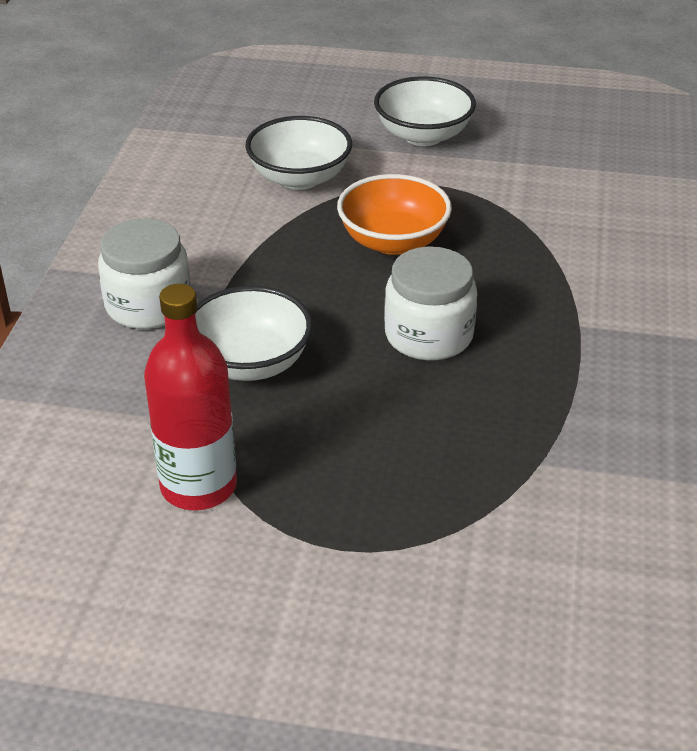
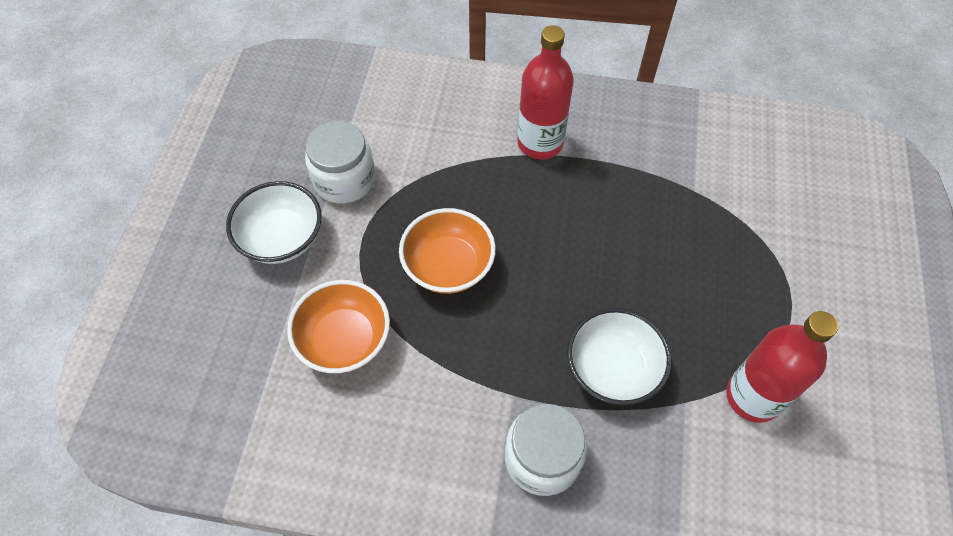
camera: 90 degrees left, 20 degrees up
(299, 178) = (344, 340): white bowl -> orange bowl
(428, 335) = (569, 246): white jar -> white jar (344, 179)
(598, 315) = (540, 143): none -> red bottle

